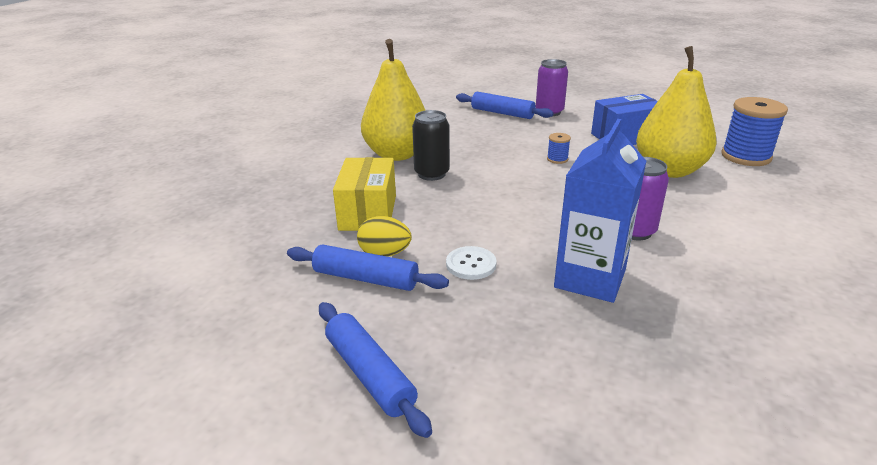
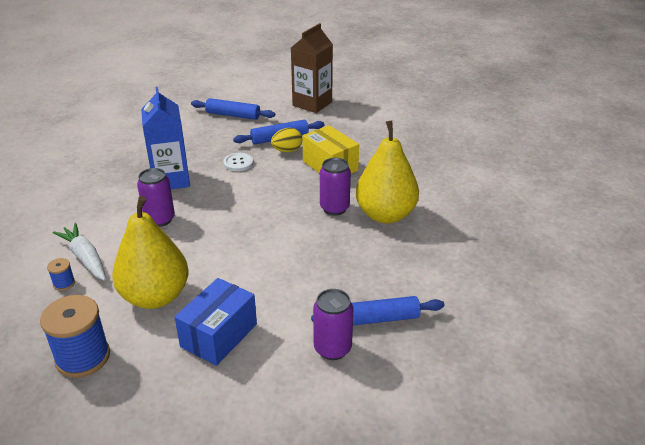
camera: 140 degrees right, 5 degrees up
(211, 326) = (312, 104): none -> brown carton
(431, 174) = (334, 208): black can -> purple can
(557, 159) = (259, 267): blue spool -> blue spool (64, 283)
(743, 223) = (85, 258): none -> white carrot

